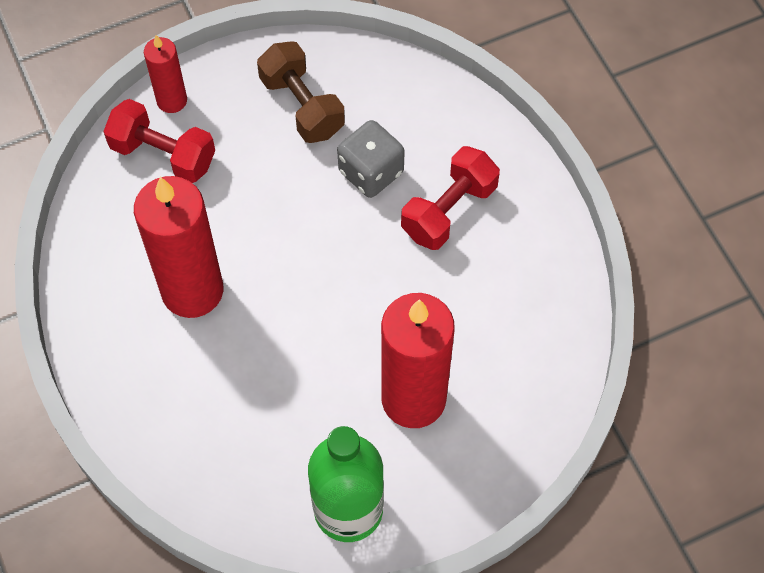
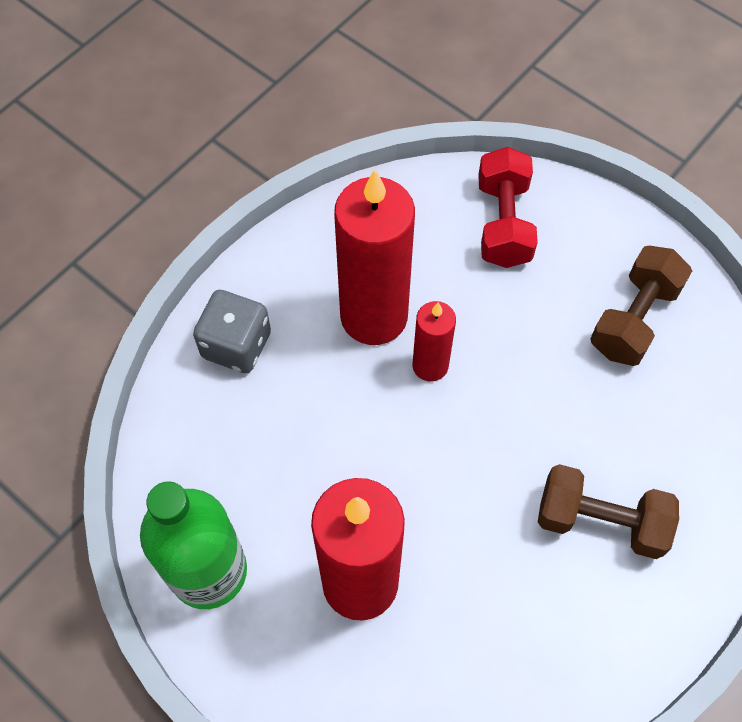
camera: 65 degrees right, 0 degrees up
(172, 100) = (565, 202): red candle -> red candle (430, 365)
(371, 172) = (598, 420): grey dice -> grey dice (236, 345)
(449, 210) = (600, 521): red dumbbell -> brown dumbbell

